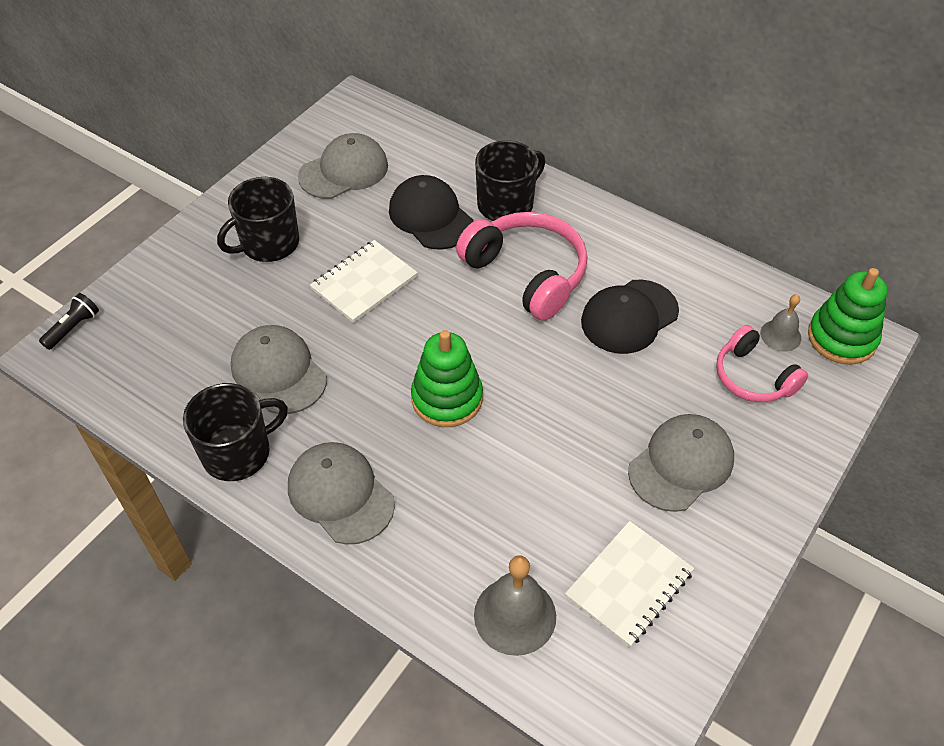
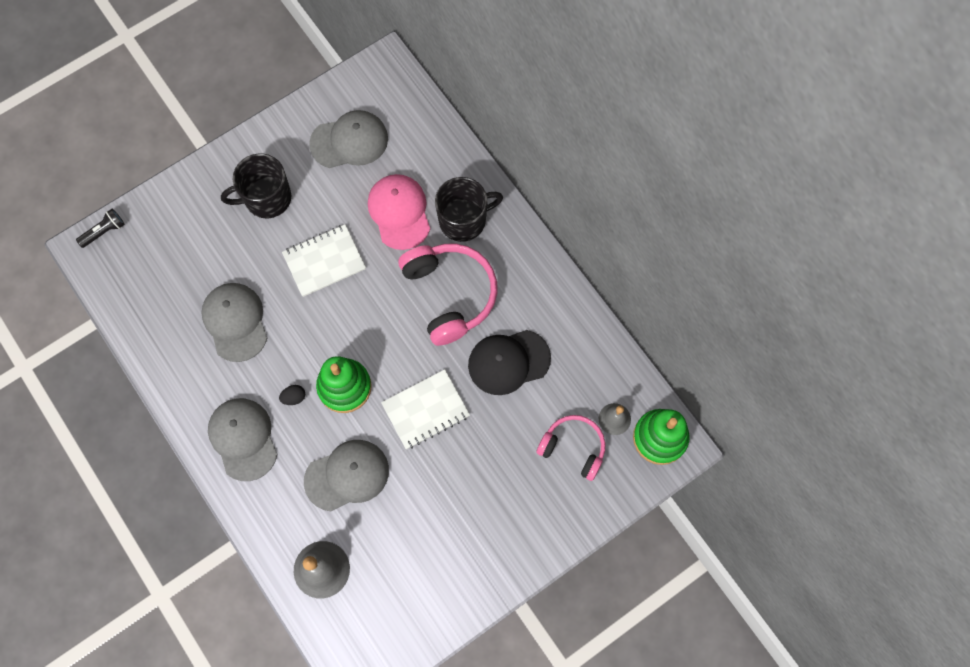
camera: 20 degrees right, 20 degrees up
(238, 453) = (186, 381): black mug -> none
(388, 428) = (294, 397): none -> black egg
(430, 216) = (399, 212): black cap -> pink cap
(629, 584) = (404, 575): white notebook -> white notebook (425, 410)
(681, 464) = (484, 500): grey cap -> grey cap (347, 475)
(753, 377) = (573, 448): pink headphones -> pink headphones turned 135 degrees clockwise

